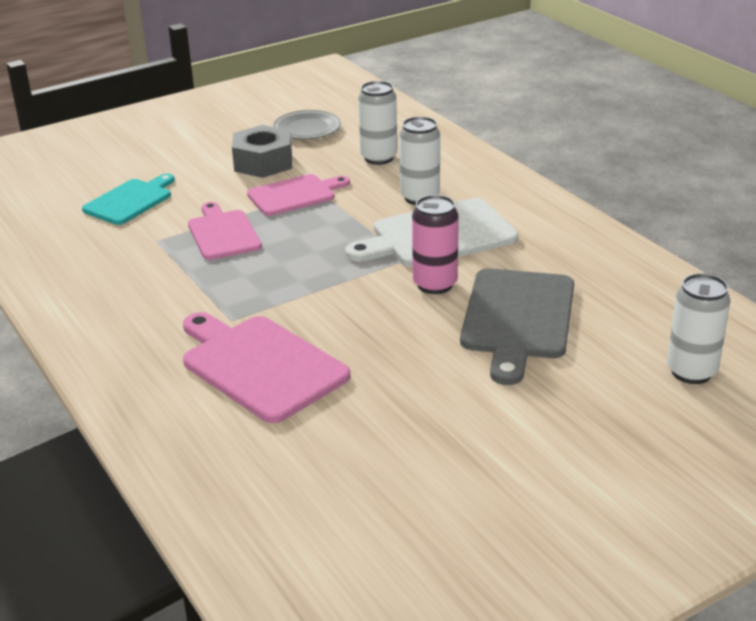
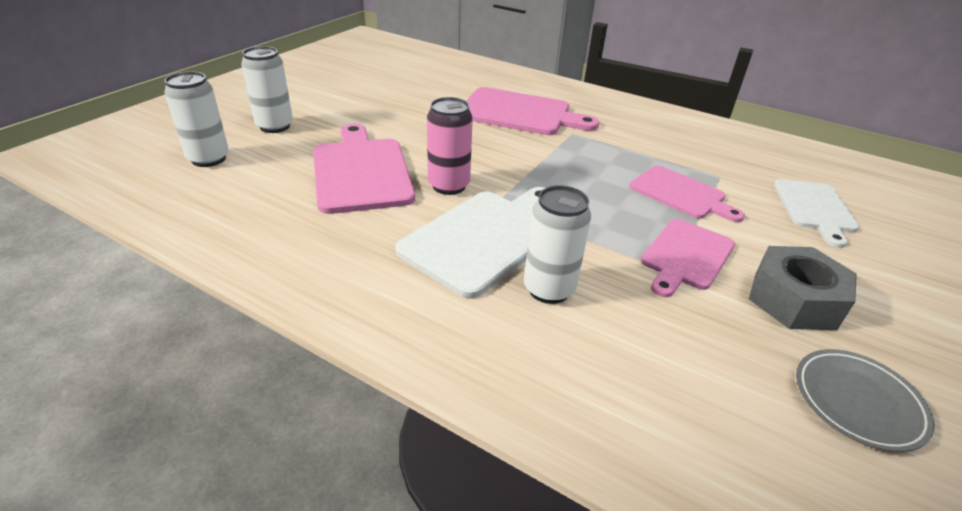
camera: 150 degrees right, 5 degrees up
(130, 201) = (814, 208): turquoise cutting board -> white cutting board
(378, 158) = (675, 357): white can -> white can (275, 126)
(517, 318) = (361, 172): grey cutting board -> pink cutting board

